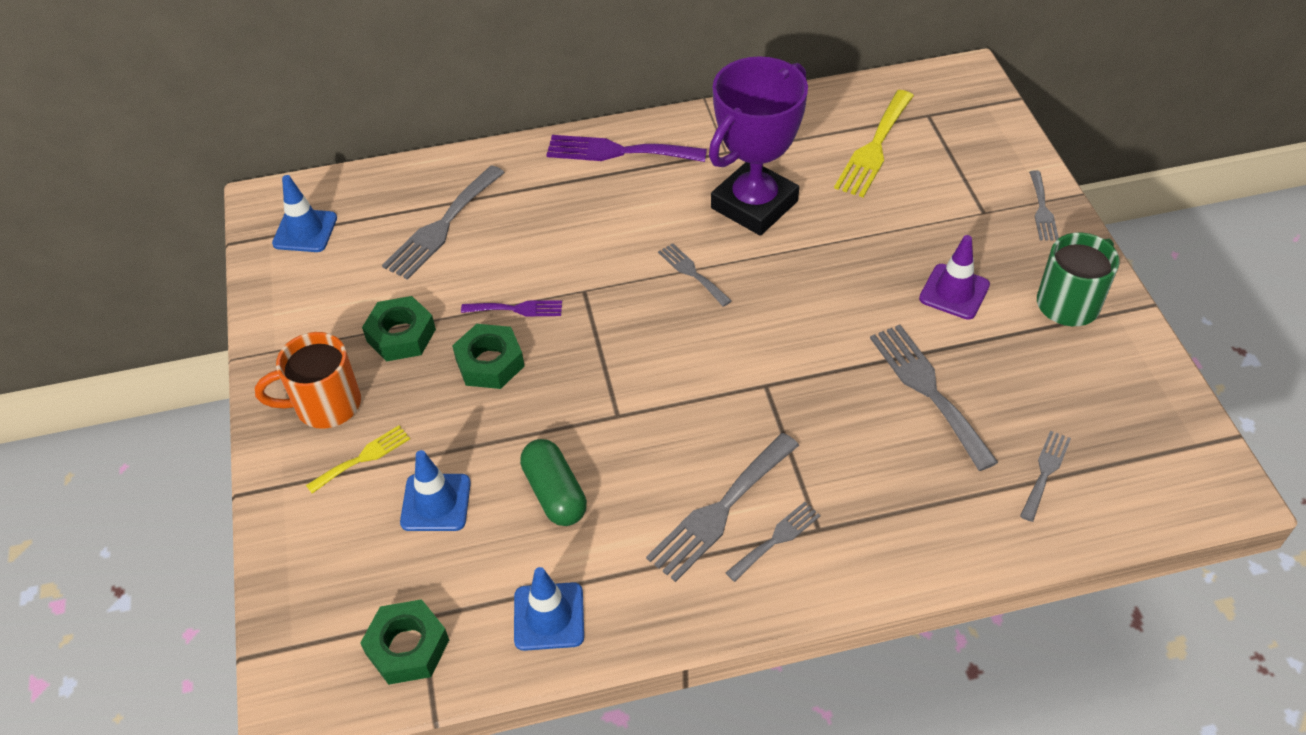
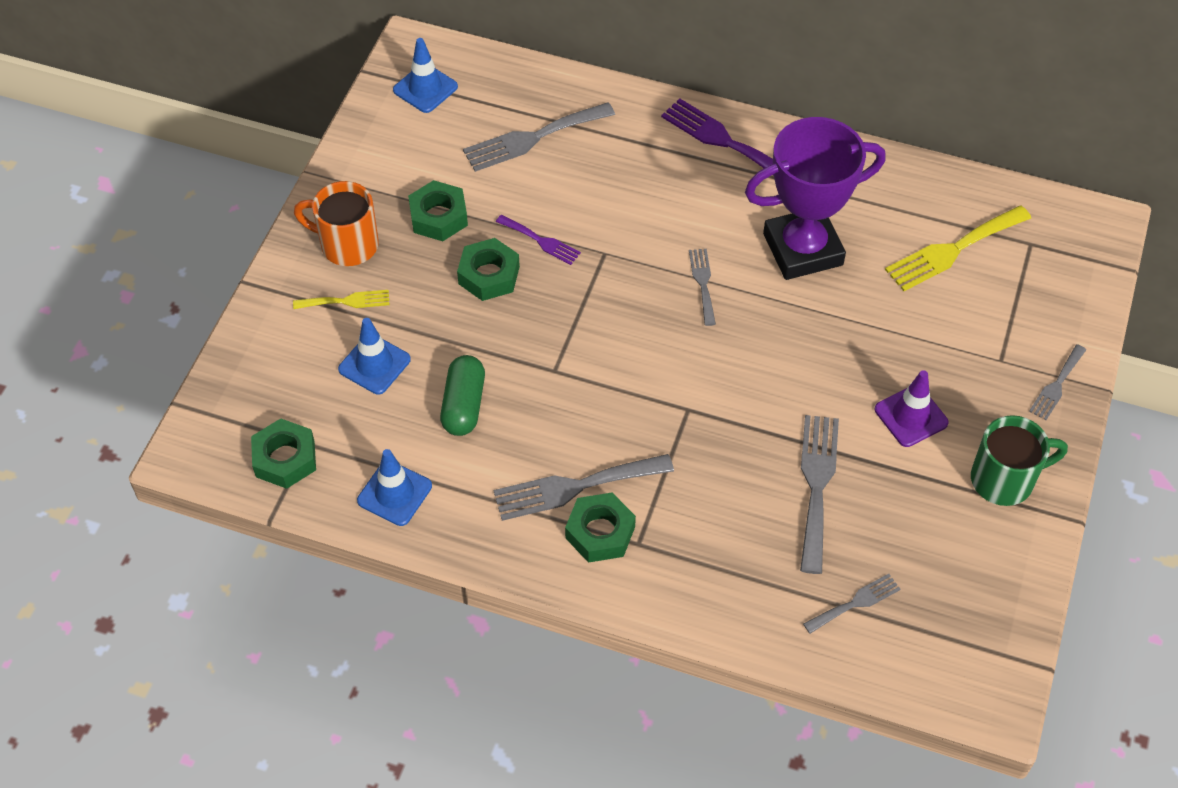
camera: 30 degrees right, 5 degrees up
(776, 539) = (600, 532): grey fork -> green nut

